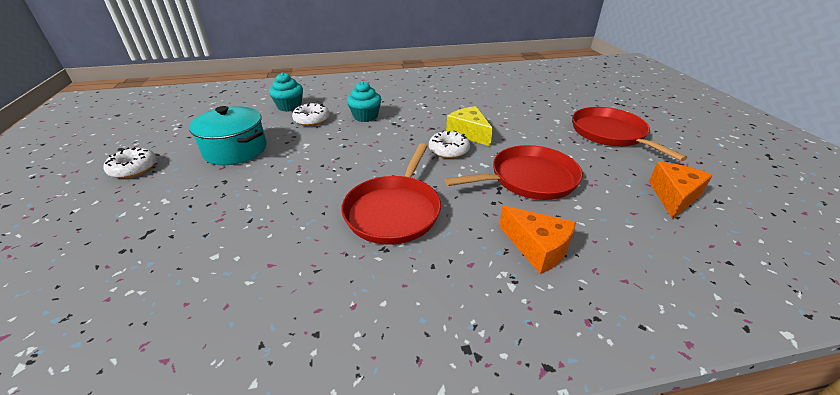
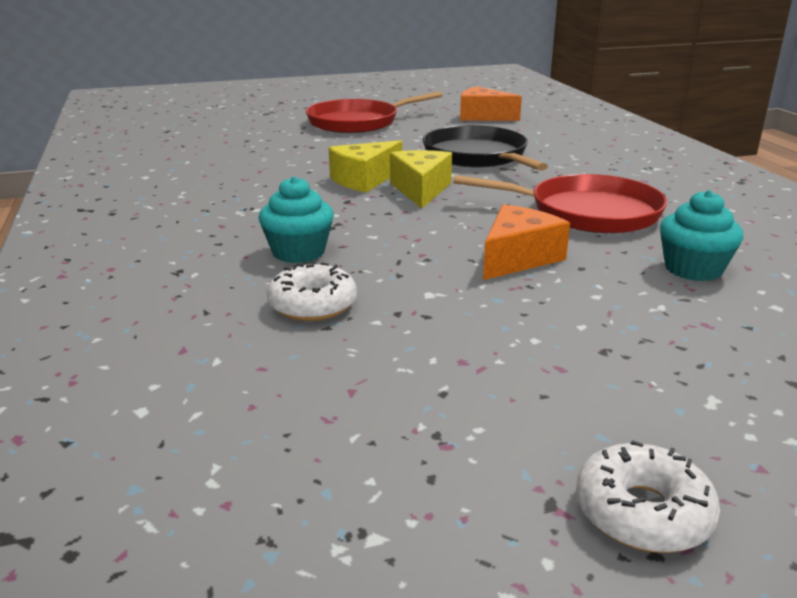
camera: 95 degrees left, 10 degrees down
(235, 150) = (482, 370): turquoise pot -> none
(289, 106) = (226, 348): turquoise cupcake -> turquoise cupcake (693, 269)
(449, 150) = (420, 190): white donut -> yellow cheese
(529, 179) = (478, 156): red pan -> black pan
(537, 248) = (598, 158): orange cheese -> orange cheese (518, 258)

